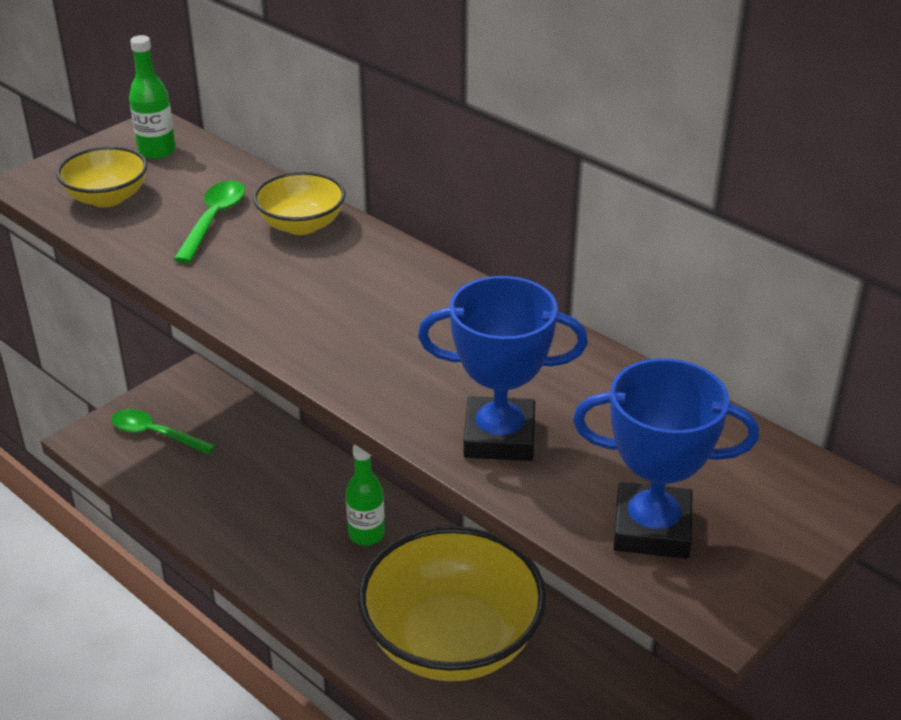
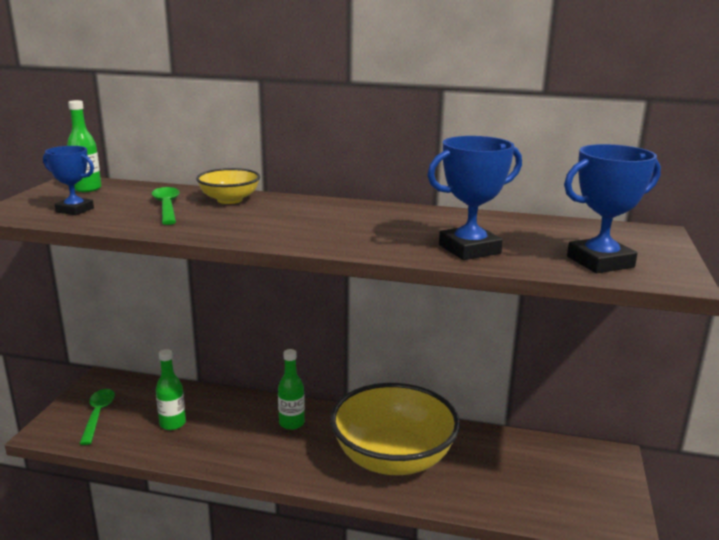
camera: 30 degrees left, 15 degrees down
(107, 198) = (75, 210): yellow bowl -> blue trophy
(155, 434) = (98, 415): green spoon -> green spoon turned 90 degrees clockwise
(228, 480) = (172, 423): none -> green bottle

